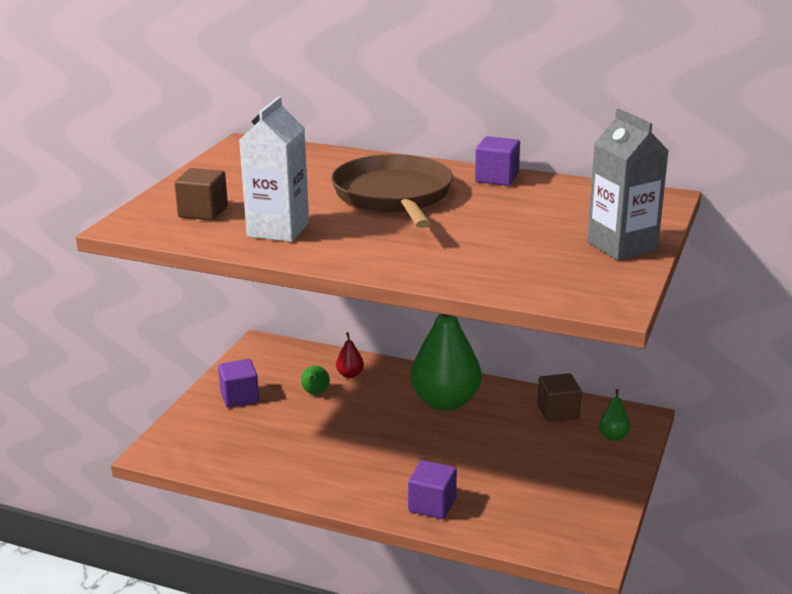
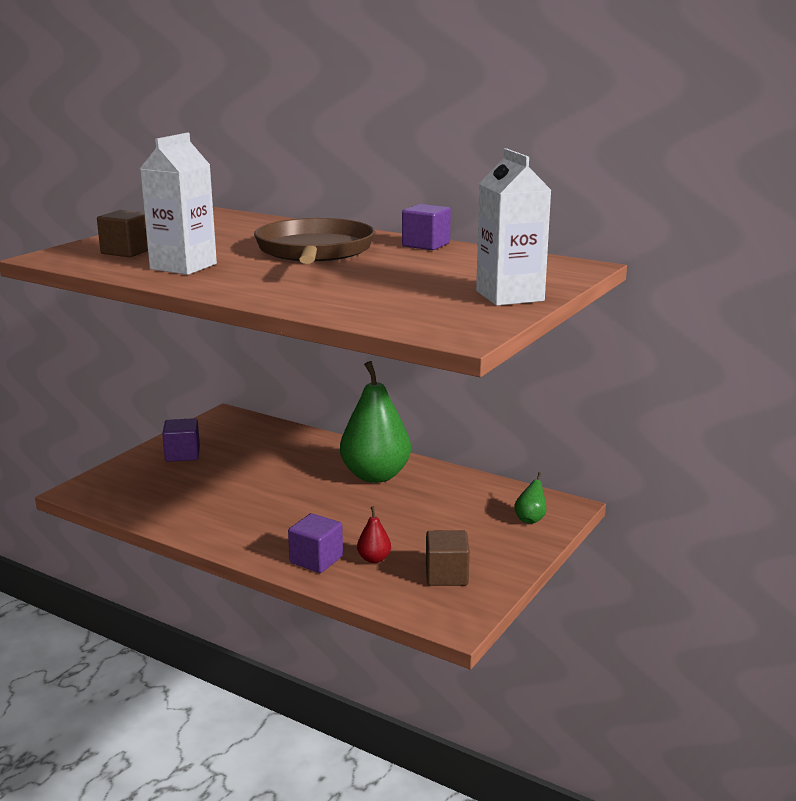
camera: 10 degrees right, 5 degrees down
(315, 393) = (254, 457): green pear -> none
(350, 375) = (295, 446): red pear -> red pear (374, 559)
(558, 412) = (483, 494): brown cube -> brown cube (446, 575)
(622, 246) = (509, 296): grey carton -> white carton

